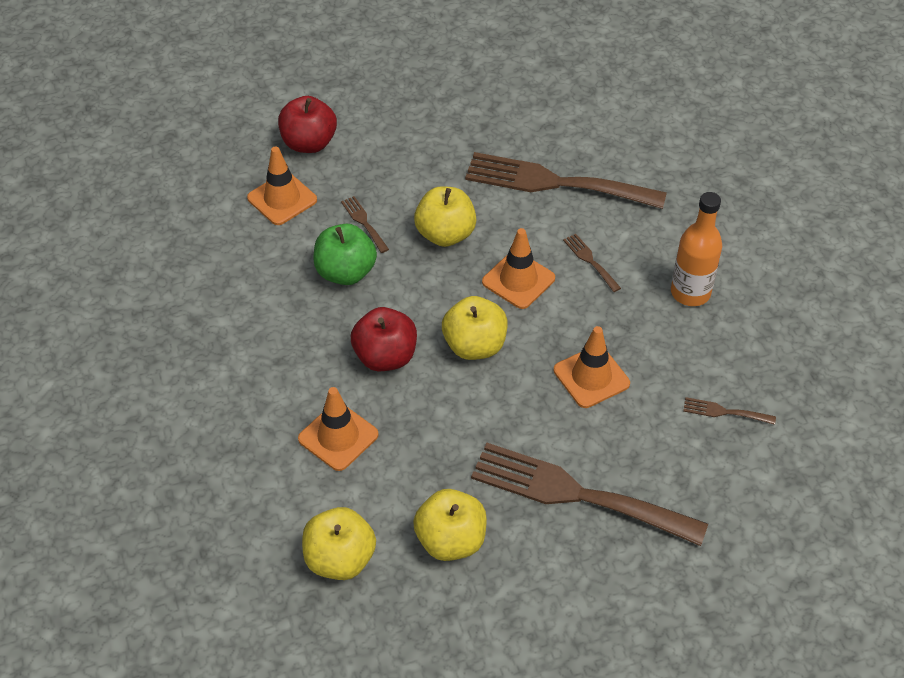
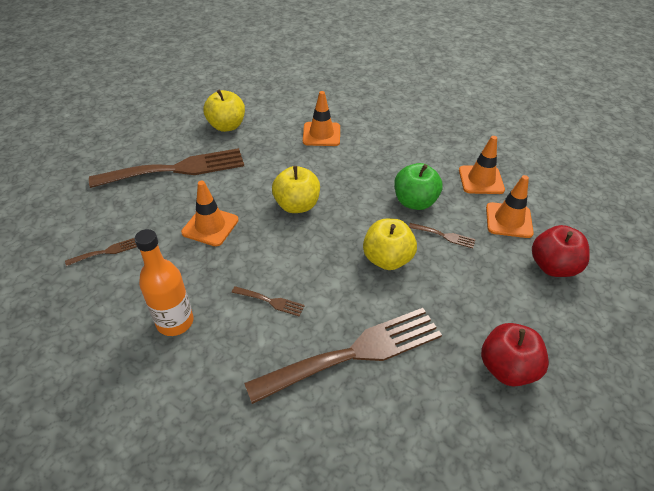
camera: 140 degrees right, 5 degrees down
(340, 559) = (270, 101): yellow apple -> none
(385, 357) = (339, 175): red apple -> red apple (507, 368)
(518, 280) = (308, 257): orange traffic cone -> orange traffic cone (481, 180)

